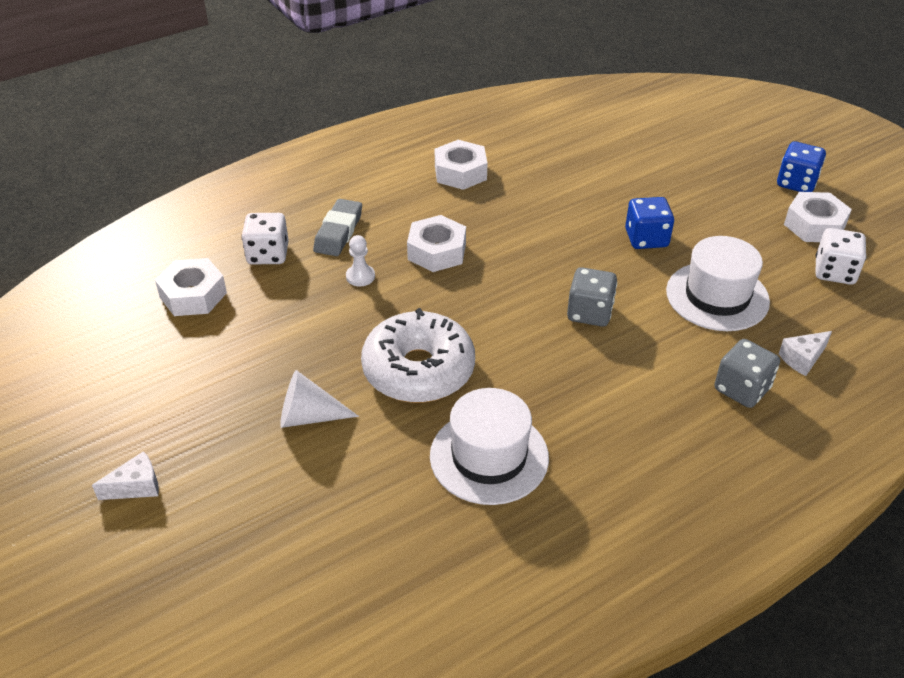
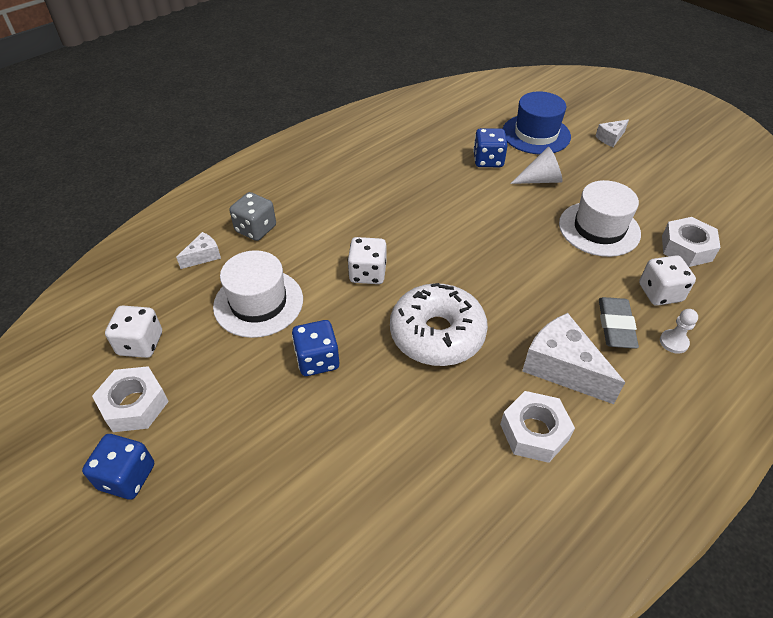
camera: 170 degrees right, 5 degrees up
(259, 515) = (536, 134): none -> blue hat
(360, 276) = (567, 282): white pawn -> white pawn (673, 342)
(372, 466) = (488, 160): none -> blue dice
(412, 207) = (562, 368): none -> white cheese
(418, 370) = (485, 215): white donut -> white donut (437, 334)
(437, 251) = (514, 316): white nut -> none
(489, 456) = (421, 172): white hat -> white hat (599, 229)
(589, 313) = (368, 273): grey dice -> white dice

